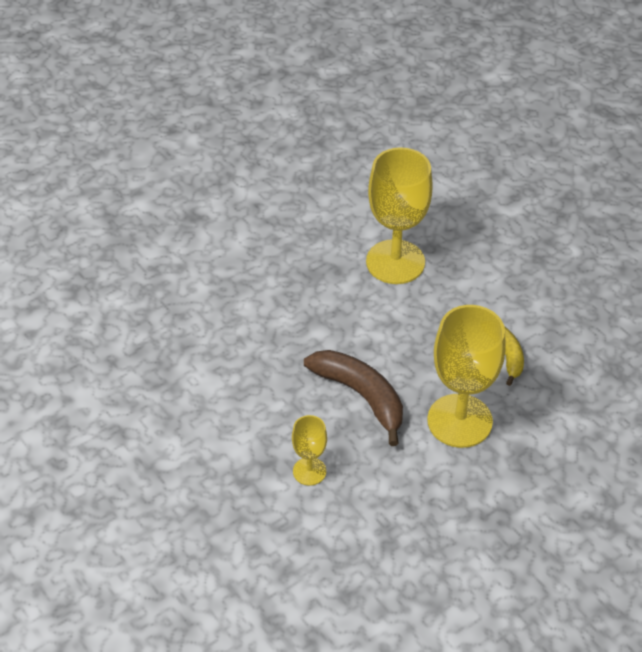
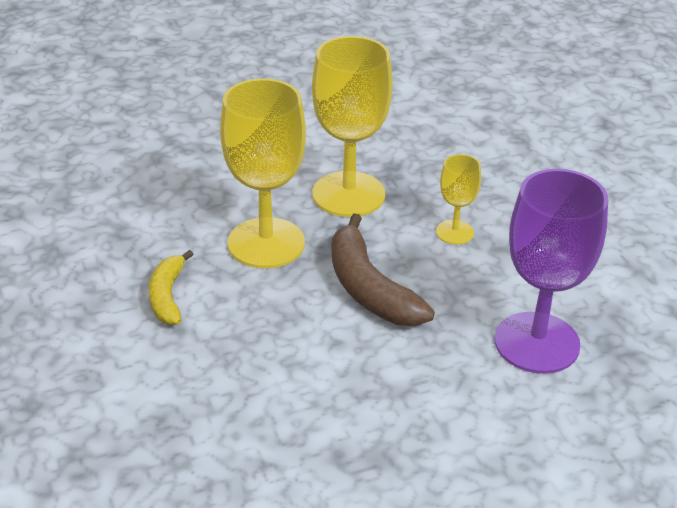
camera: 165 degrees left, 10 degrees down
(225, 377) = (537, 343): none -> purple goblet
(395, 262) = (244, 447): yellow goblet -> yellow goblet (348, 194)

